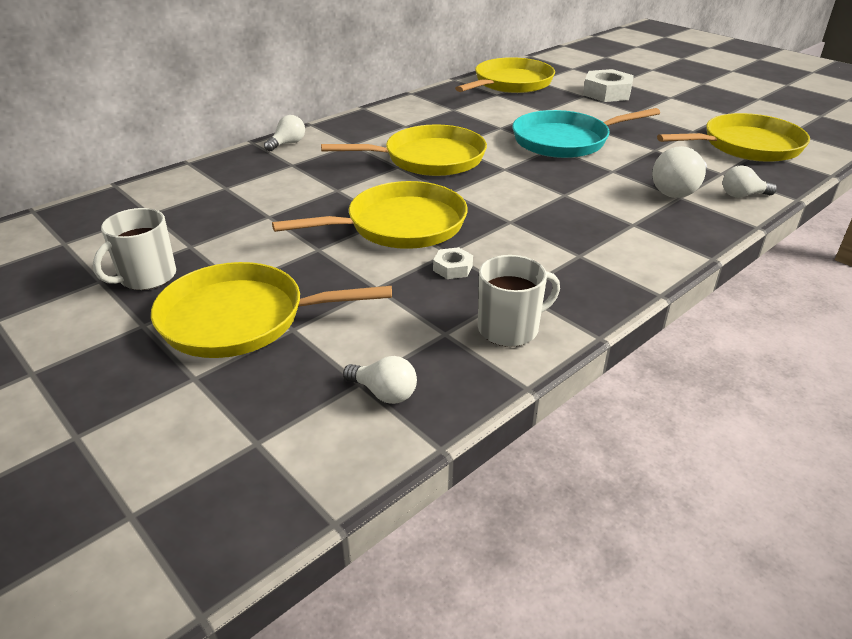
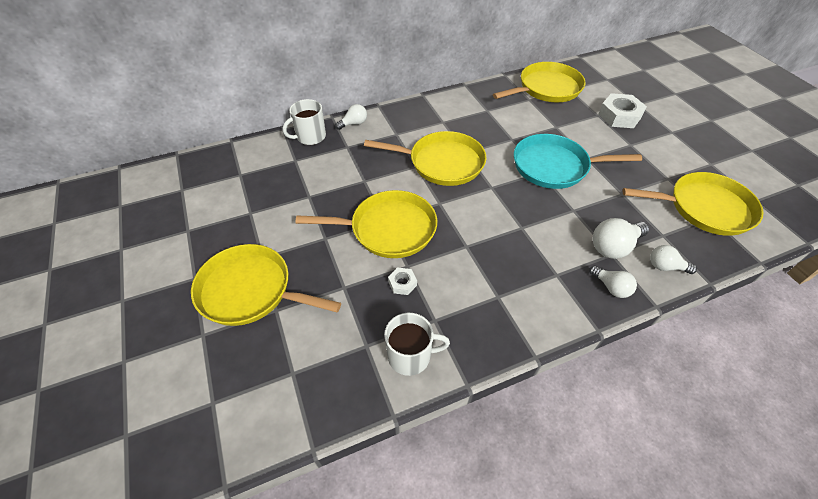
camera: 20 degrees right, 15 degrees up
(146, 277) = (213, 235): white mug -> white mug (310, 137)
(384, 393) = (303, 388): white light bulb -> white light bulb (611, 287)

